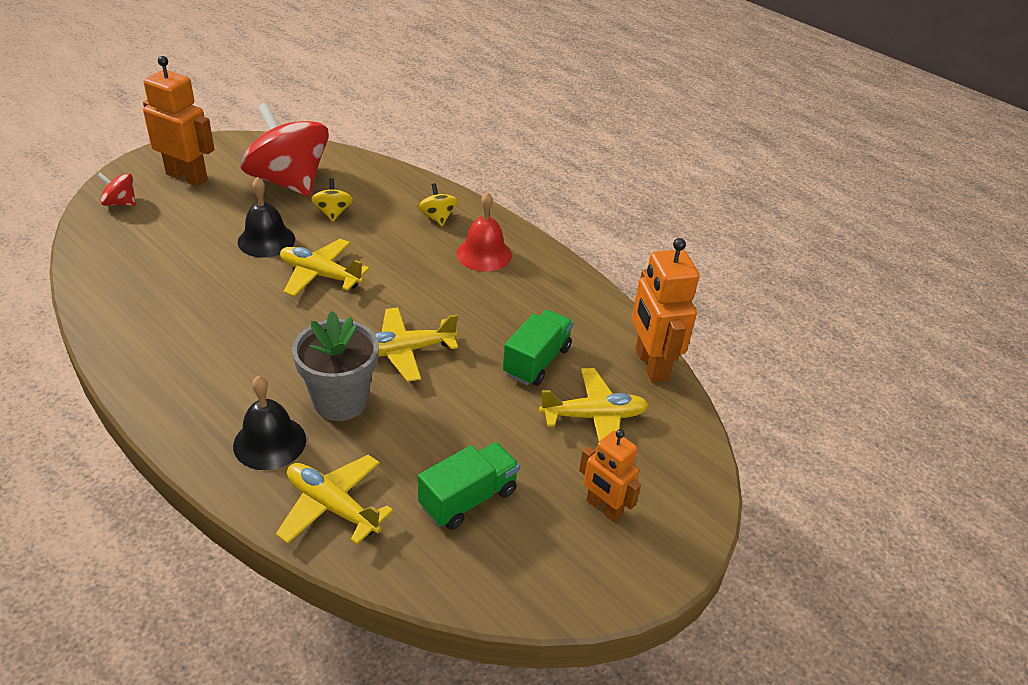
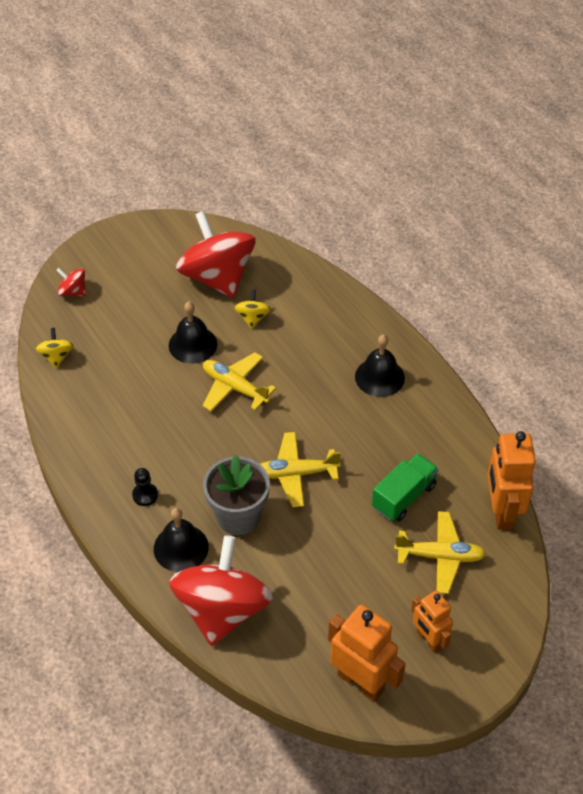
camera: 15 degrees right, 10 degrees up
(187, 177) = (129, 265): orange robot -> orange robot (361, 682)
(218, 390) = (145, 495): none -> black pawn
(332, 506) = (222, 609): yellow plane -> red spinning top
(437, 218) = (344, 331): yellow spinning top -> yellow spinning top (56, 357)
(468, 499) = (325, 617): green truck -> none
(484, 254) = (379, 377): red bell -> black bell

